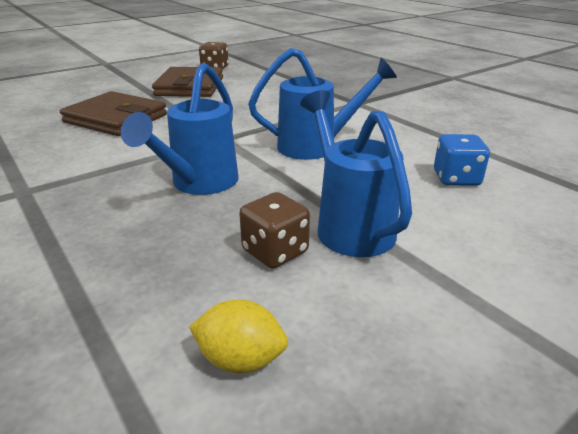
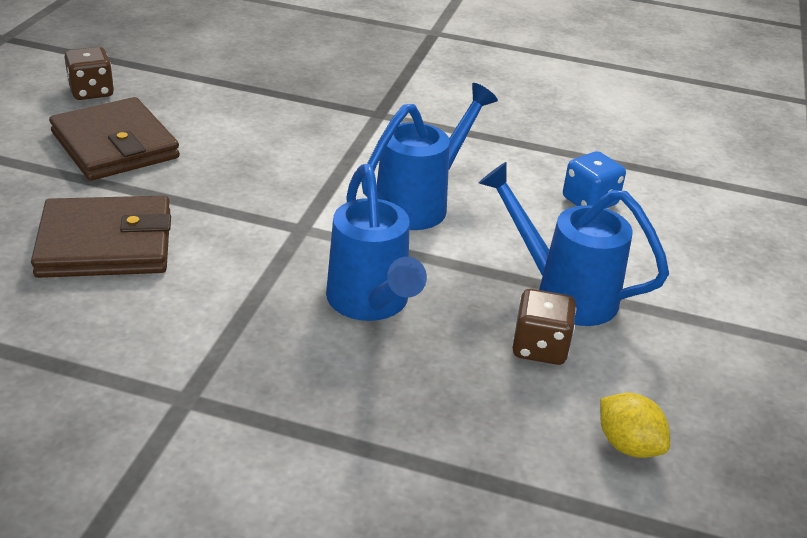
camera: 40 degrees left, 5 degrees up
(240, 359) = (628, 445): yellow lemon -> yellow lemon turned 75 degrees clockwise

